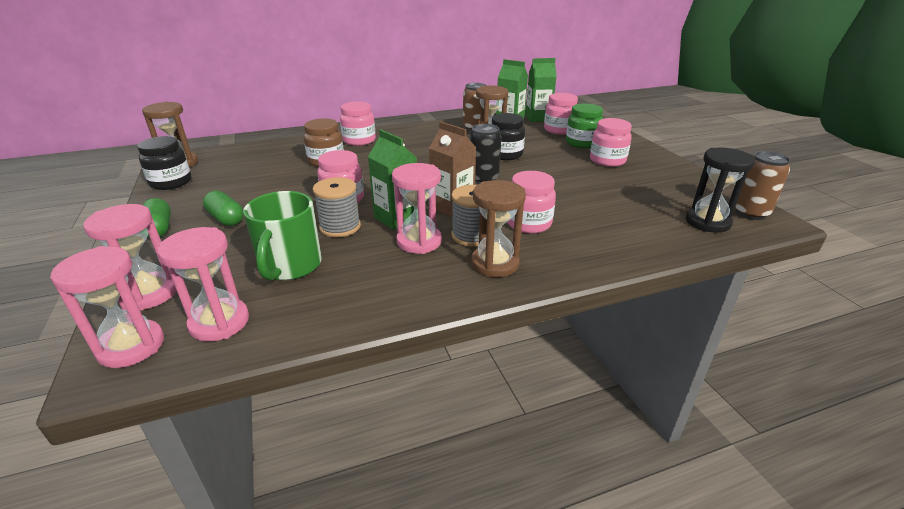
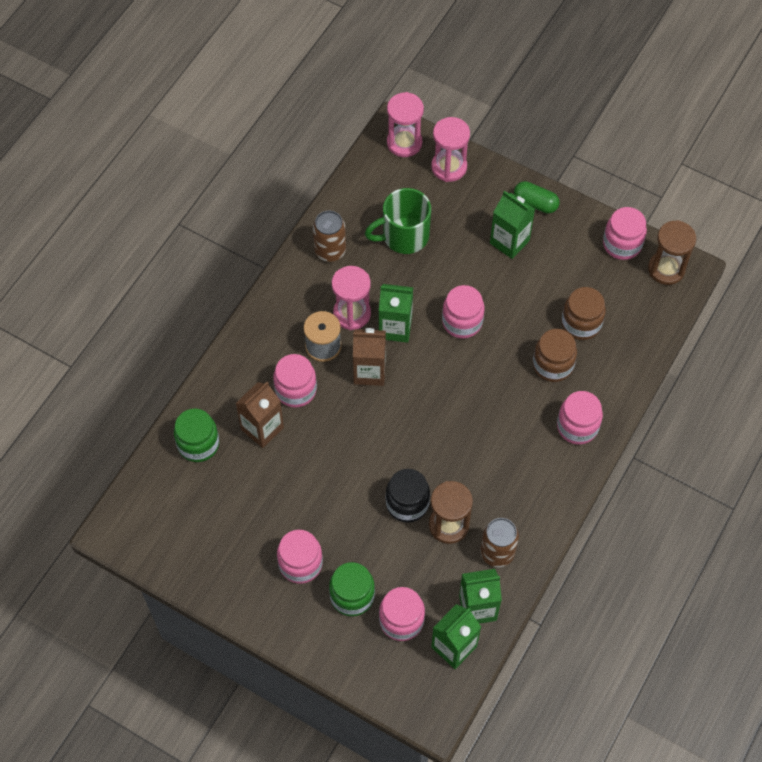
camera: 140 degrees right, 30 degrees up
(171, 182) = (622, 244): black jar -> pink jar
(219, 322) = (384, 180): pink hourglass -> none
(226, 219) = (509, 242): green capsule -> green carton
(275, 167) = (581, 323): none -> brown jar
(290, 266) = (404, 236): green mug -> green mug turned 75 degrees counterclockwise
(340, 227) = (421, 290): grey spool -> none
(483, 179) = (385, 435): black can -> none
(495, 263) = (284, 326): brown hourglass -> none
(582, 217) = (262, 428): none -> brown carton
(655, 232) = (198, 444): none -> green jar
(707, 222) = (164, 490): black hourglass -> none
(750, 213) = (134, 533): brown can -> brown can (330, 251)

